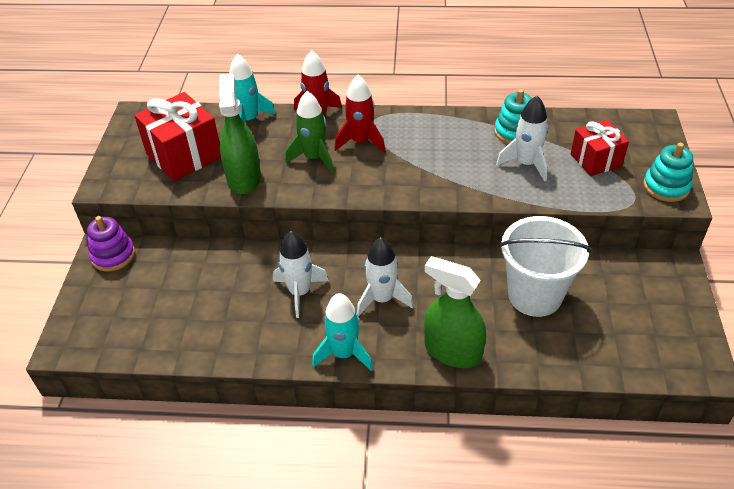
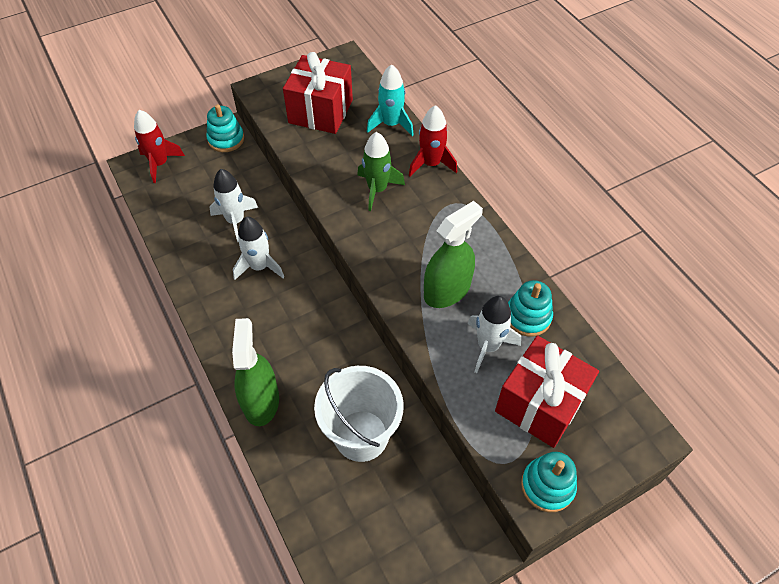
camera: 55 degrees right, 10 degrees up
(113, 255) = (226, 139): purple stacking toy -> turquoise stacking toy
(244, 178) = (321, 160): green spray bottle -> green spray bottle (447, 290)
(344, 354) = (216, 327): turquoise rocket -> none
(361, 141) = (422, 209): red rocket -> red rocket (160, 164)
(382, 299) = (286, 324): white rocket -> white rocket (235, 221)
(595, 160) = (540, 404): red gift -> red gift, size x1.57

